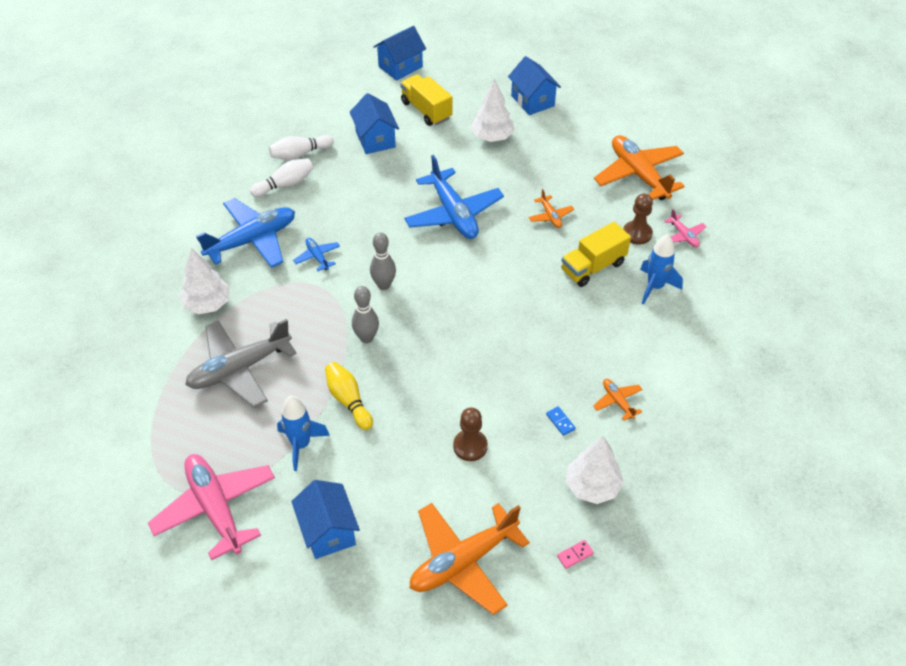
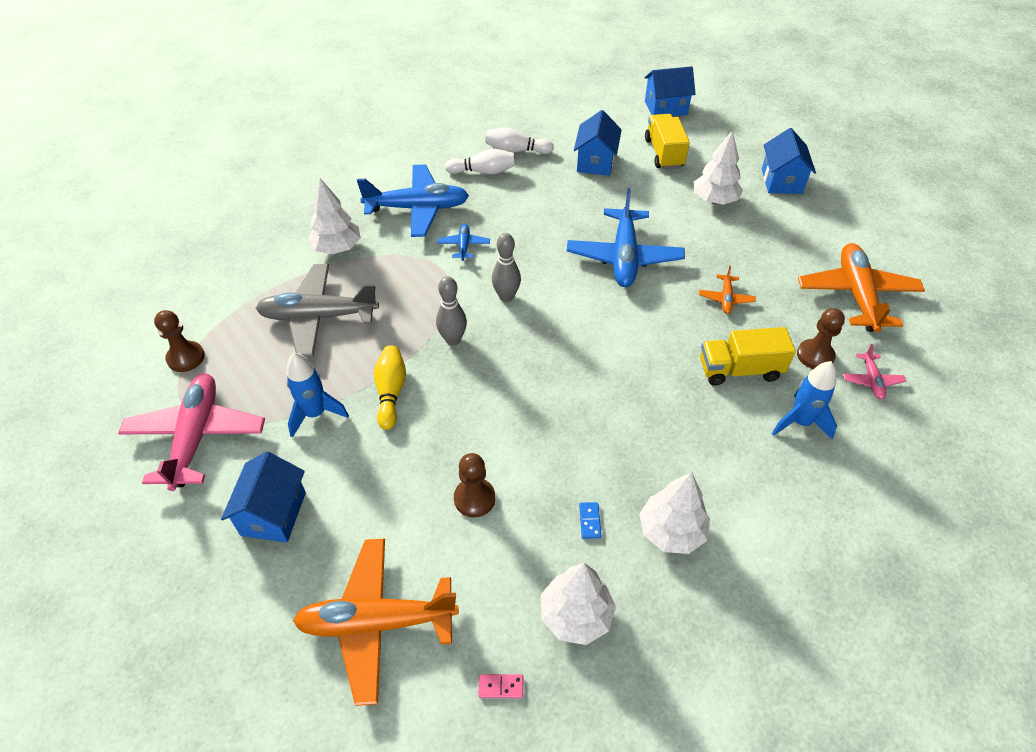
camera: 30 degrees right, 0 degrees up
(150, 453) = (186, 358): none -> brown pawn
(617, 401) = (671, 531): orange plane -> white tree

